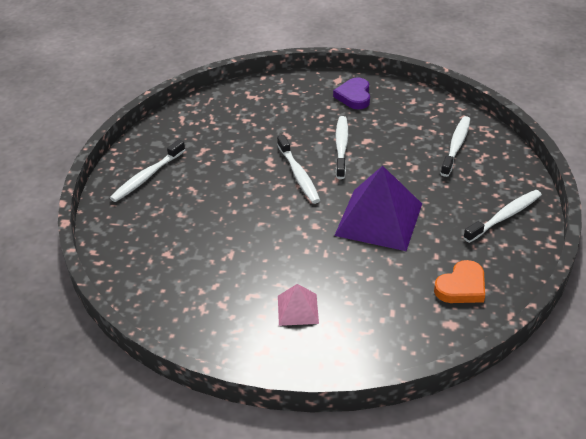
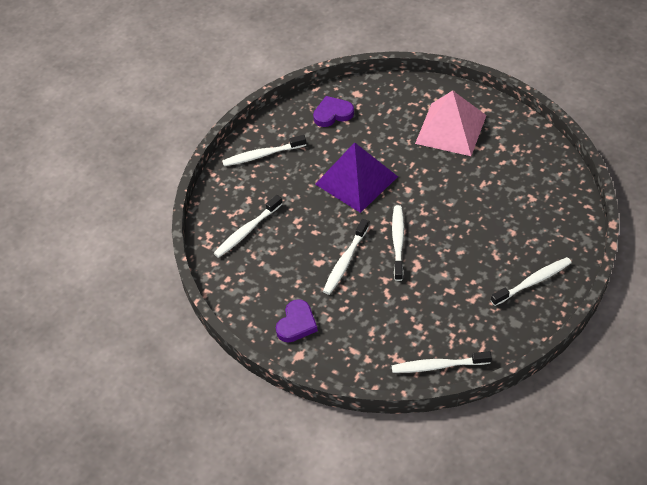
camera: 155 degrees left, 10 degrees up
(216, 100) = (438, 366): none -> white toothbrush
(297, 309) = (451, 129): pink pyramid -> pink pyramid, size x2.04
(461, 287) = (333, 114): orange heart -> purple heart

